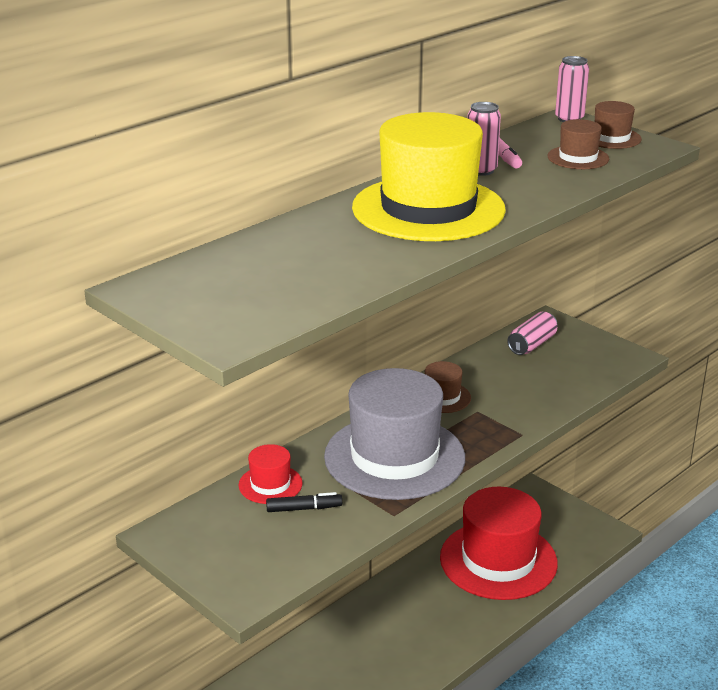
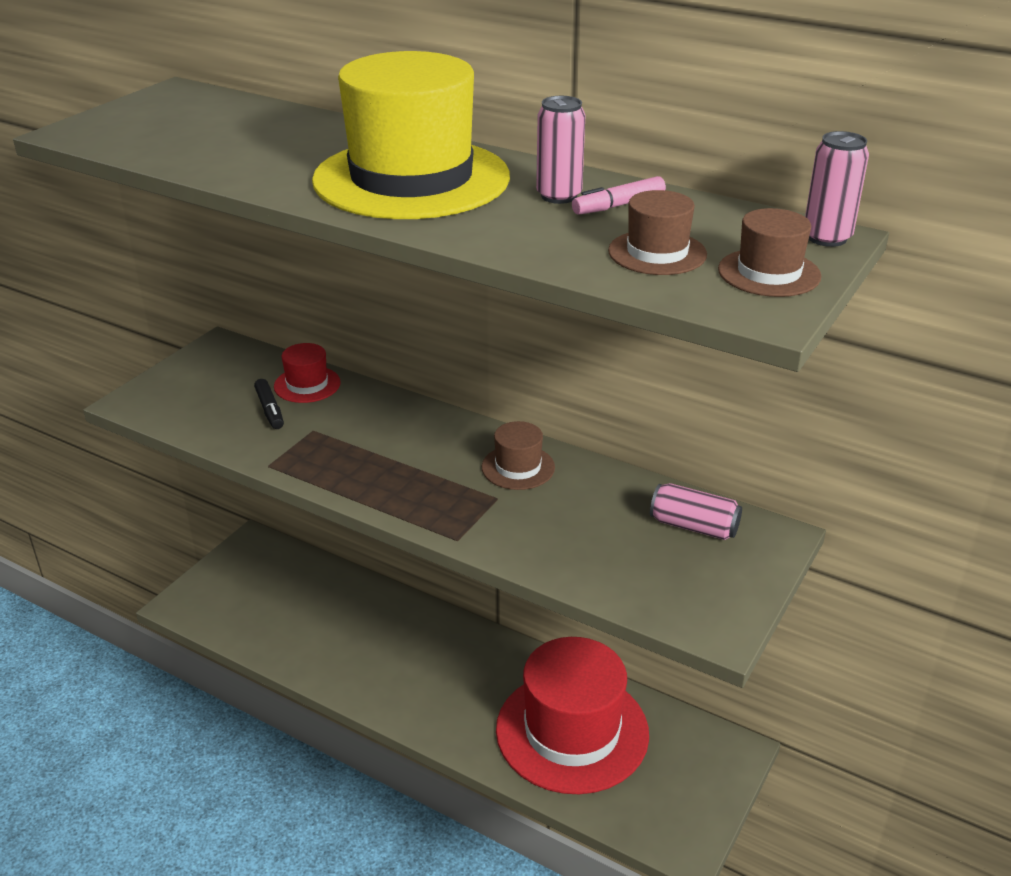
camera: 75 degrees right, 5 degrees up
(394, 457) = (377, 451): grey hat -> none

